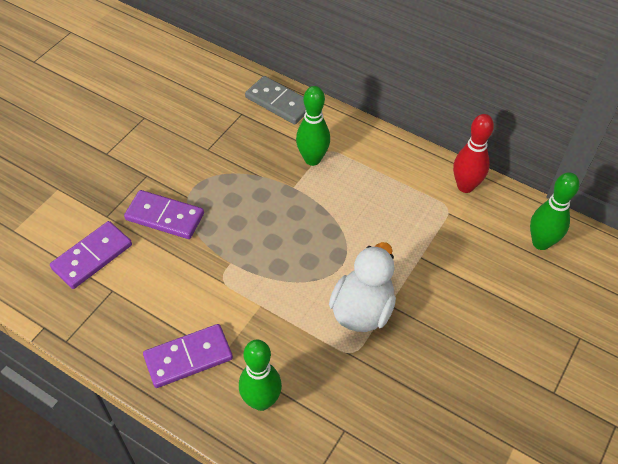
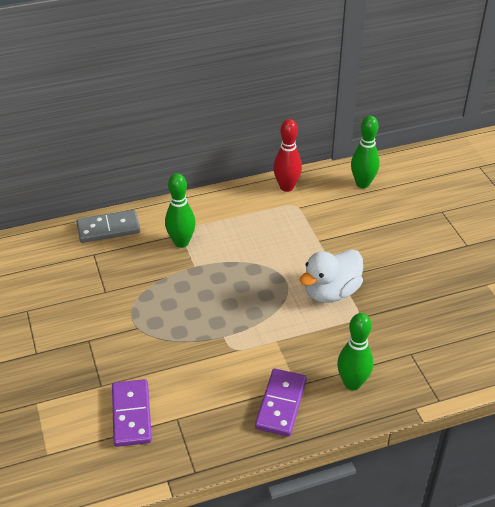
camera: 50 degrees left, 10 degrees down
(165, 216) = (141, 350): purple domino -> none
(362, 310) = (331, 292): white duck -> white duck turned 105 degrees counterclockwise

